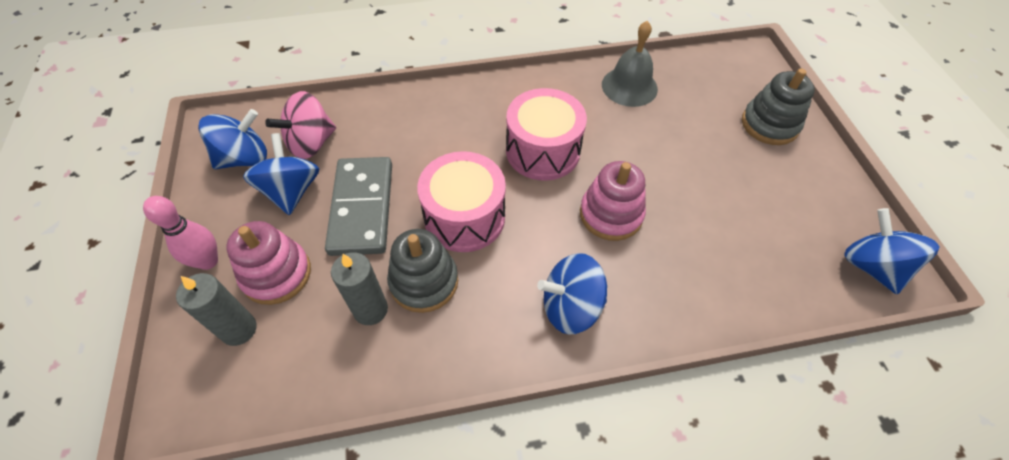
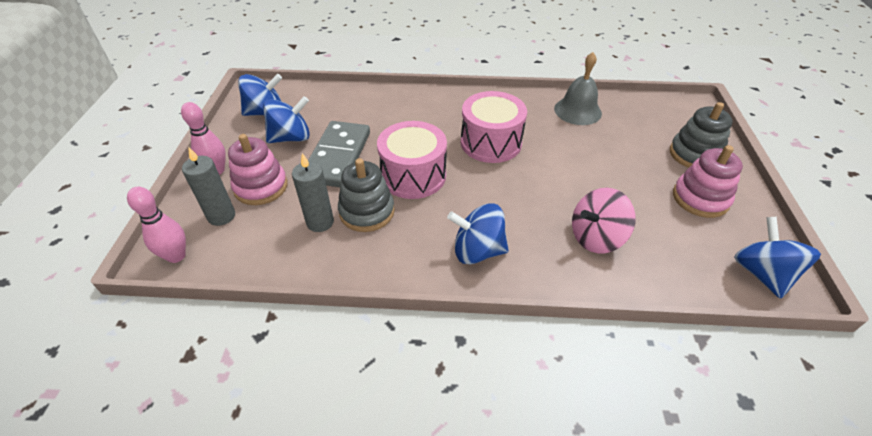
camera: 15 degrees right, 10 degrees down
(199, 403) = (176, 256): none -> pink bowling pin
(291, 191) = (291, 138): blue spinning top -> blue spinning top turned 60 degrees clockwise
(311, 143) = (316, 111): pink spinning top -> pink spinning top (596, 237)
(611, 214) = (533, 194): pink stacking toy -> pink stacking toy (700, 198)

